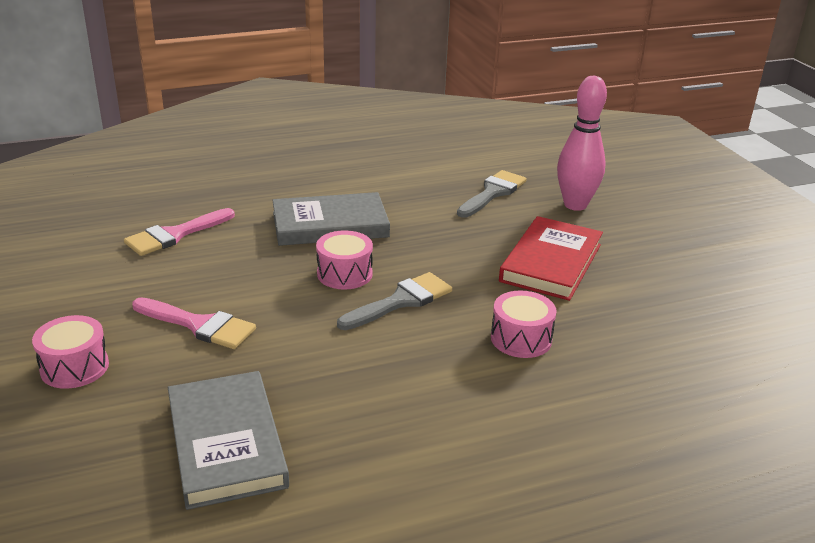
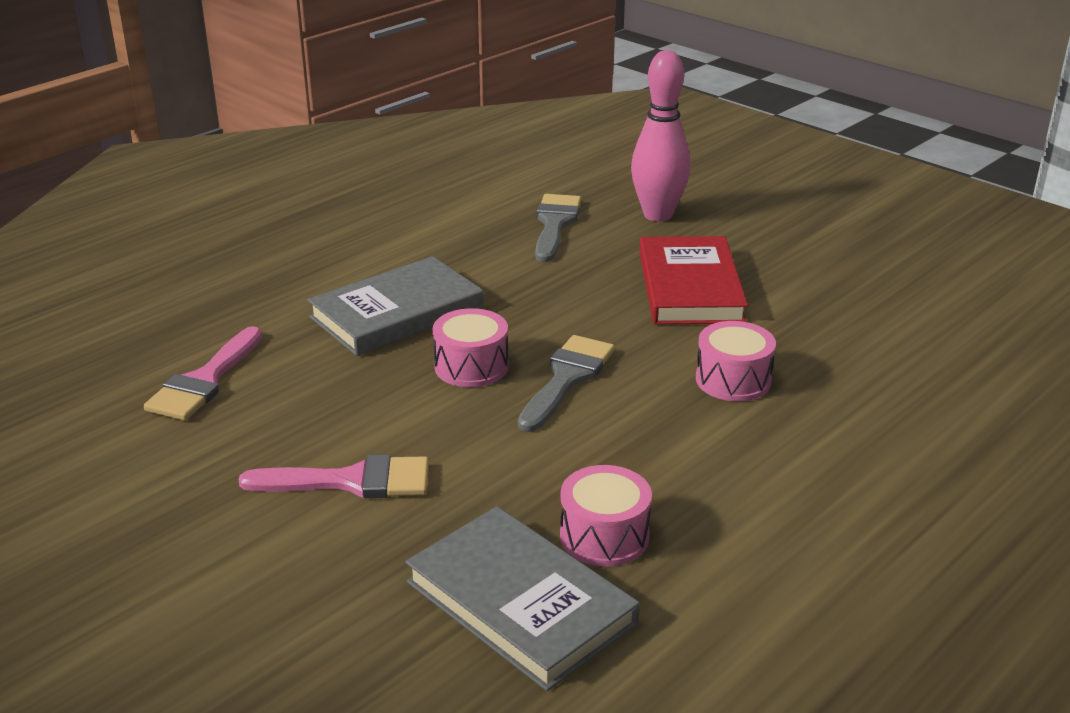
camera: 25 degrees left, 0 degrees up
(74, 367) = (238, 584): pink drum -> pink drum (604, 536)

